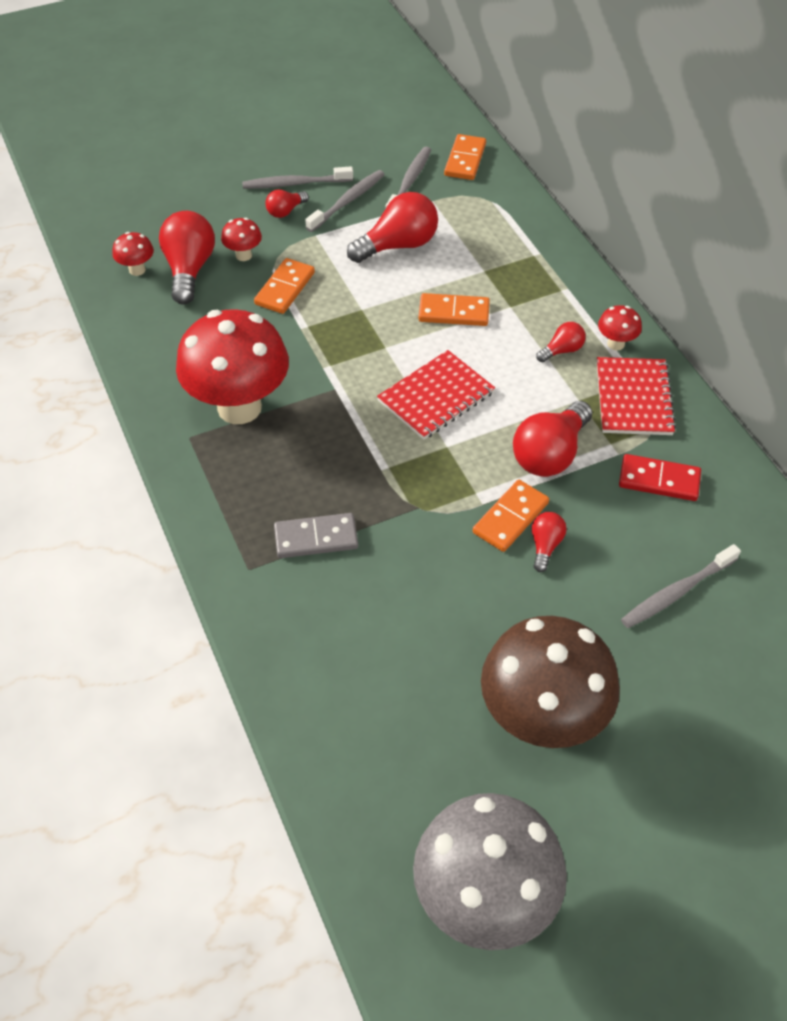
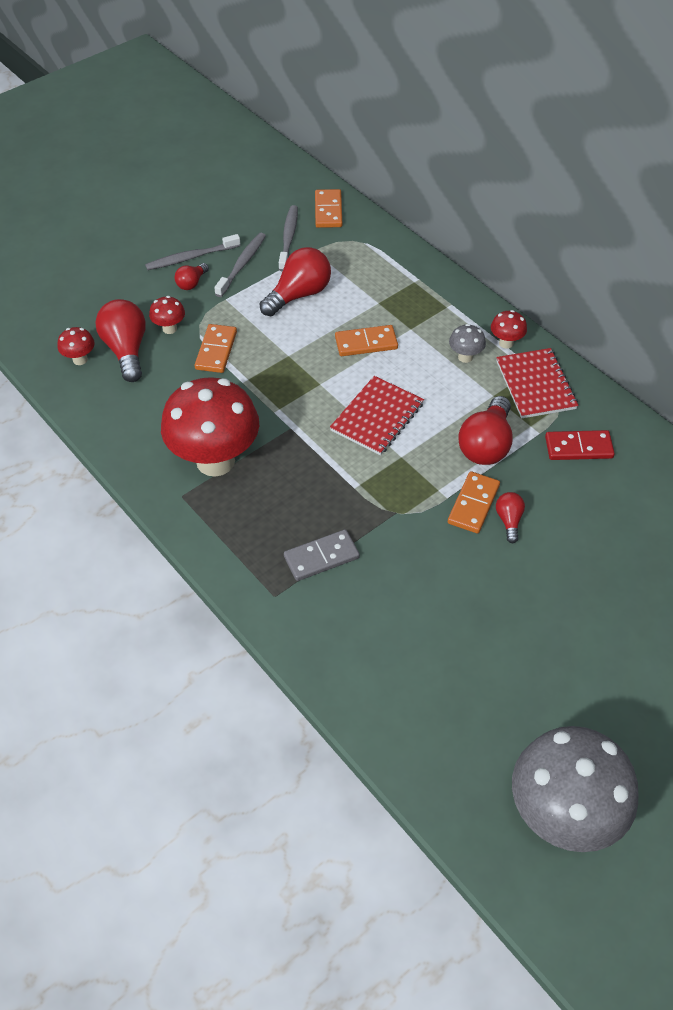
camera: 15 degrees left, 0 degrees up
(541, 720) = (555, 661): brown mushroom -> none
(562, 350) = (465, 357): red light bulb -> grey mushroom
(676, 592) = (623, 534): grey toothbrush -> none

